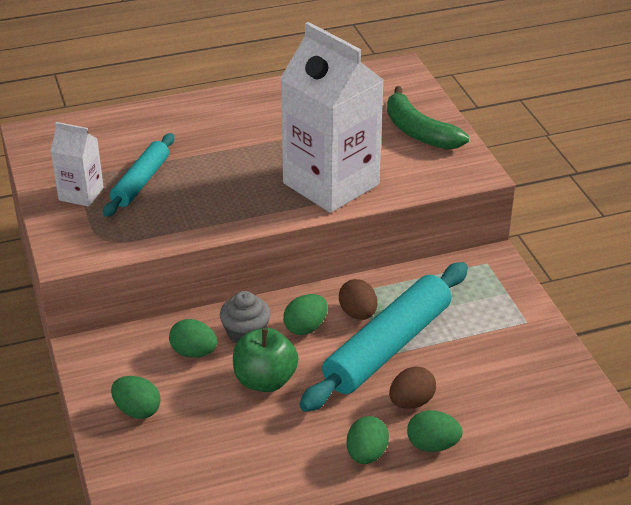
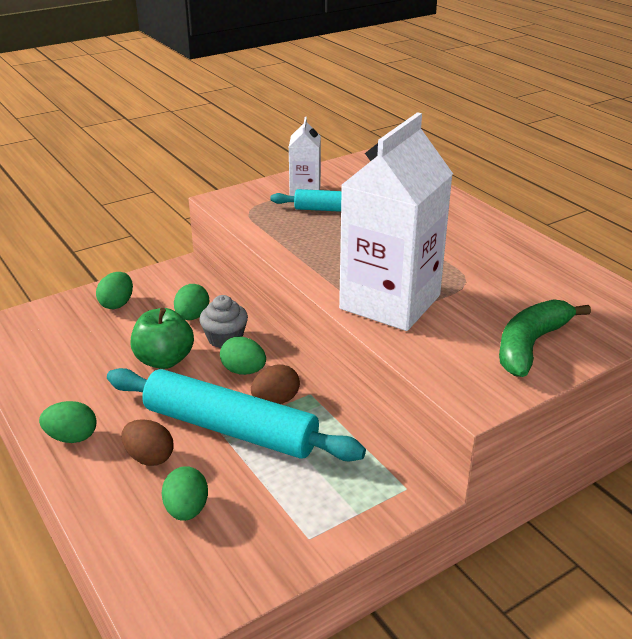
camera: 75 degrees right, 5 degrees down
(432, 445) = (87, 482): green egg -> green egg (186, 510)

